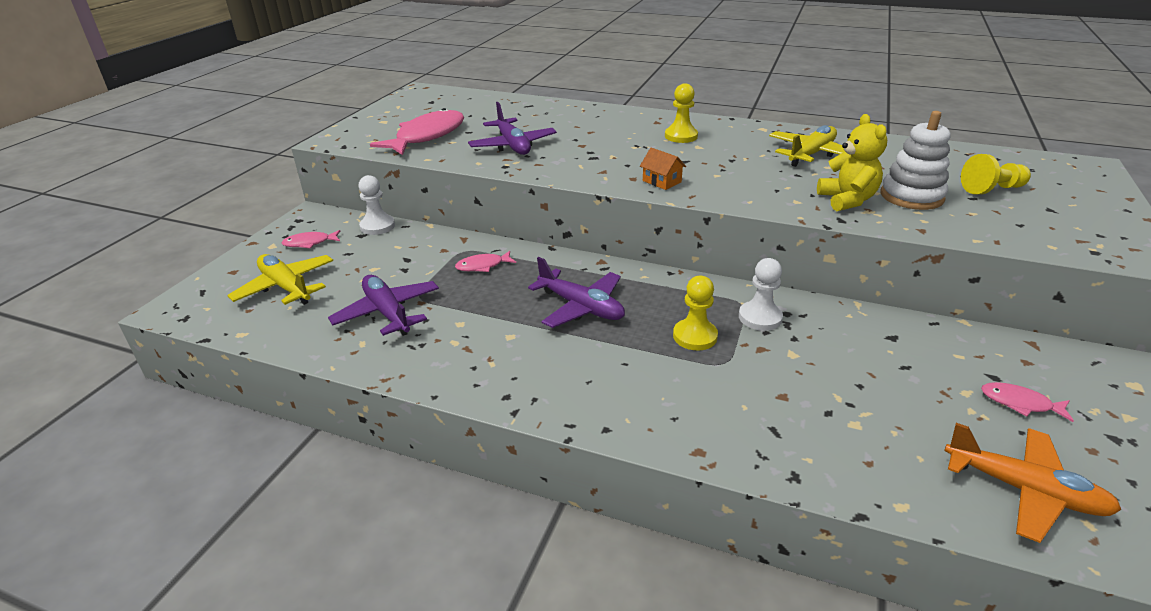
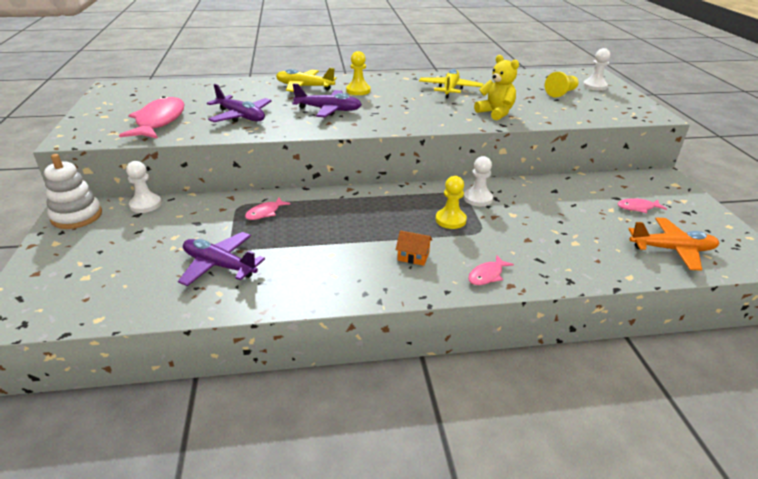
camera: 30 degrees left, 0 degrees up
(286, 287) = (105, 271): yellow plane -> yellow plane (304, 87)
(309, 243) = (92, 232): pink fish -> pink fish (487, 275)
(581, 307) = (363, 222): purple plane -> purple plane (328, 110)
(661, 181) = (375, 122): orange house -> orange house (413, 256)
(911, 196) = (526, 104): white stacking toy -> white stacking toy (77, 216)
(1067, 188) = (594, 86): none -> white pawn

